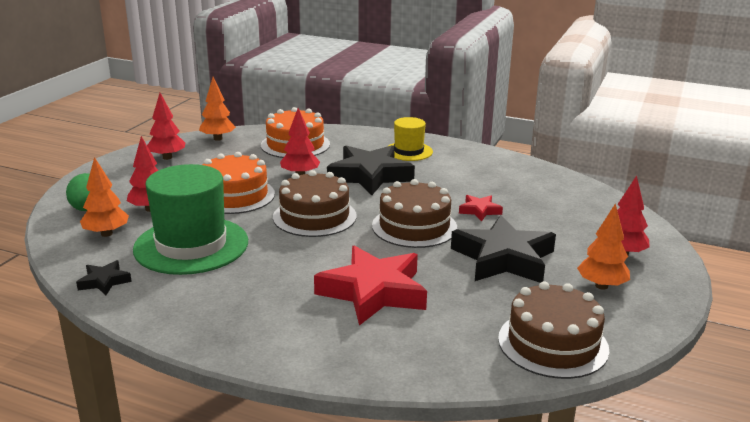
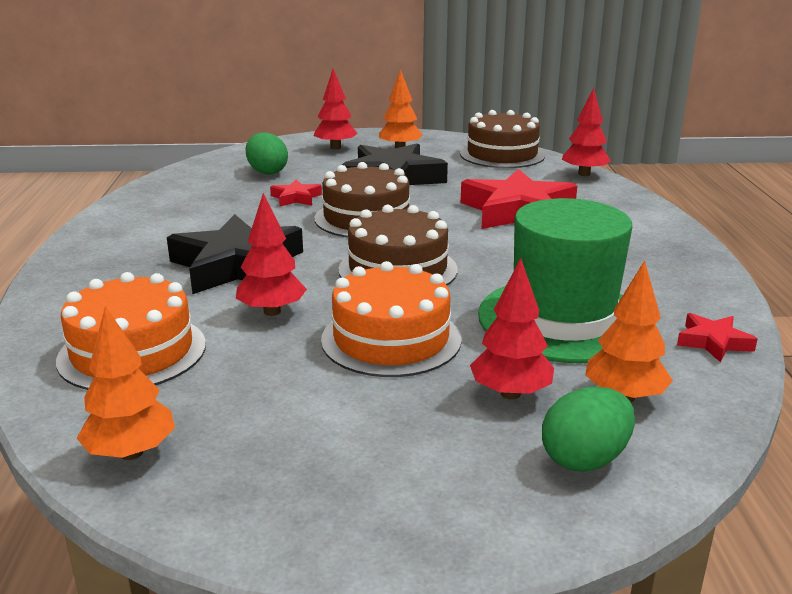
camera: 115 degrees left, 0 degrees up
(104, 281) = (713, 342): black star -> red star
(167, 157) = (282, 477): red tree -> red tree (584, 174)
(408, 151) = (123, 259): yellow hat -> none
(555, 211) = (267, 172): none -> green egg

